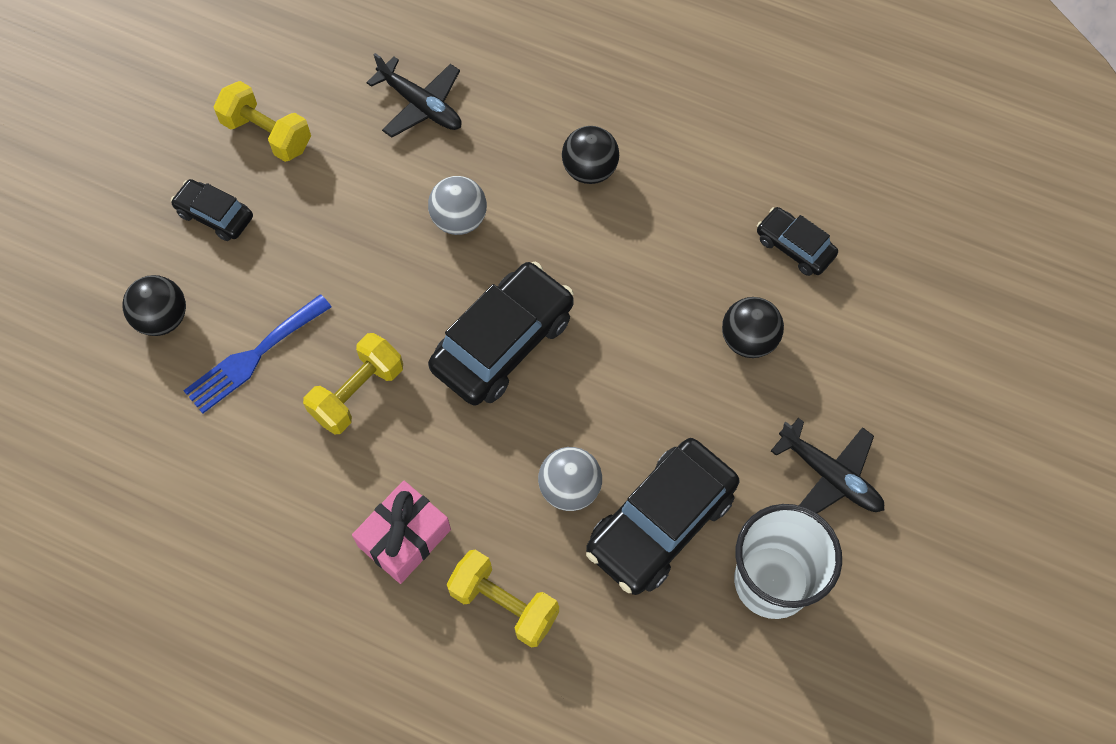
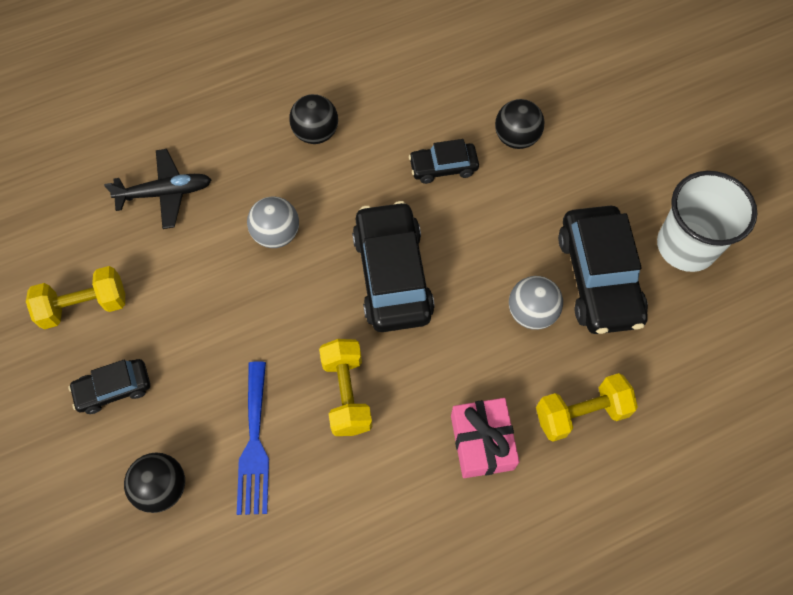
camera: 50 degrees left, 0 degrees up
(794, 247) = (476, 68): black car -> black car (443, 167)
(830, 476) = (642, 164): black plane -> none

